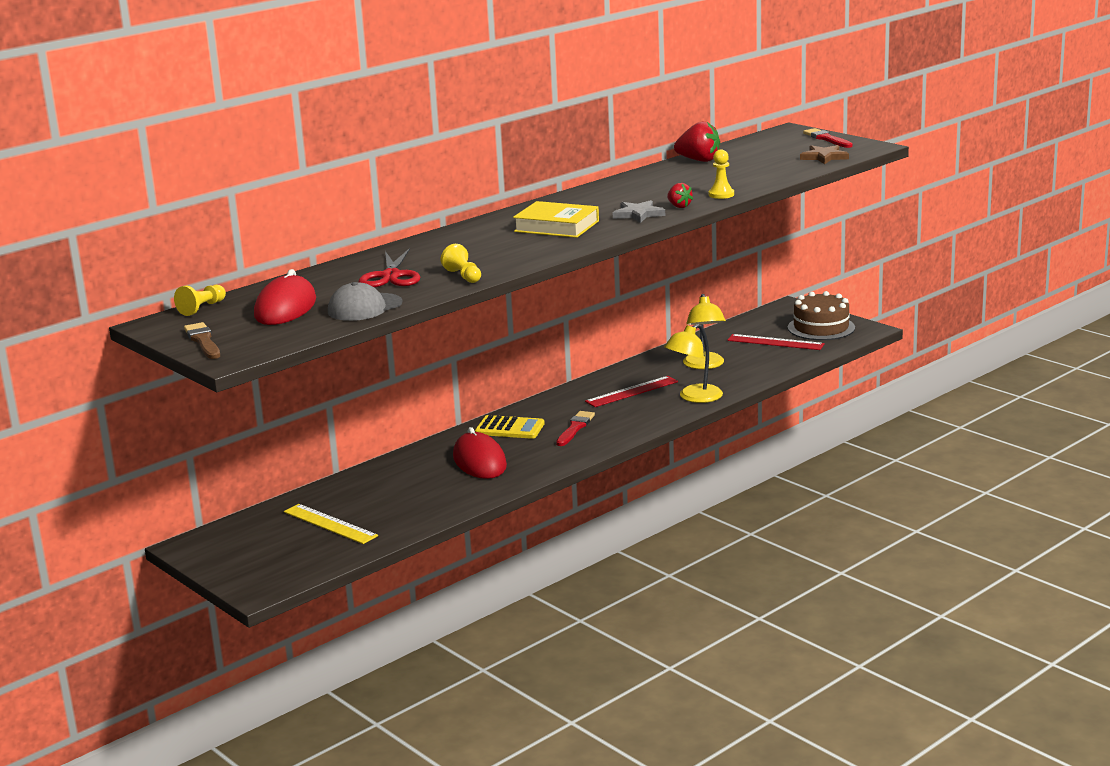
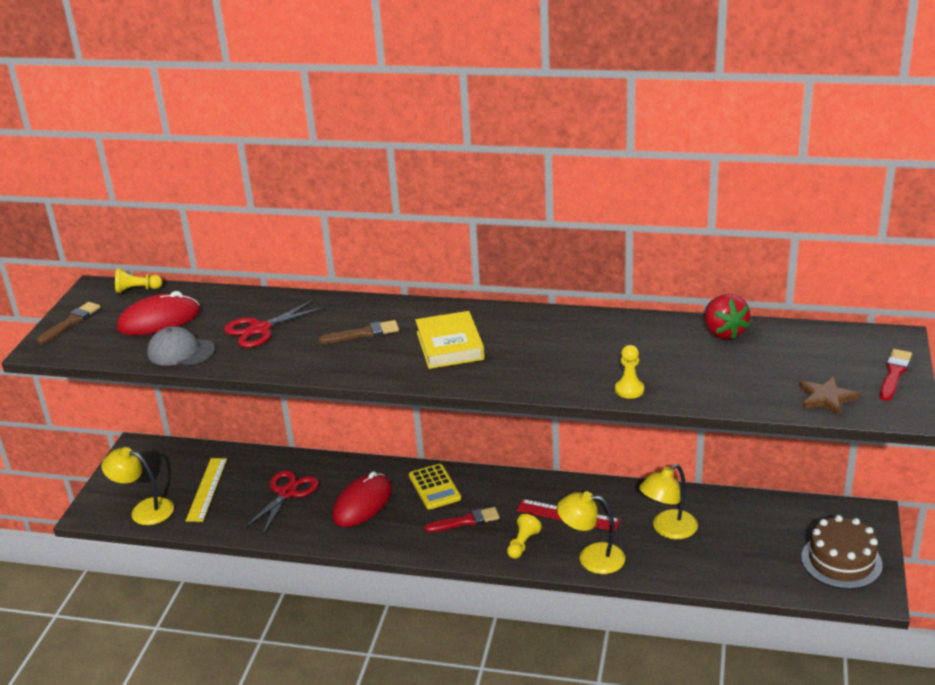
camera: 55 degrees right, 10 degrees up
(306, 561) = (144, 510): none -> yellow lamp
(405, 489) = (287, 493): none -> red scissors
(463, 276) = (284, 360): yellow pawn -> yellow pawn (523, 544)
(478, 247) = (363, 333): none -> brown brush
(638, 214) = (523, 371): grey star -> none
(679, 206) = (568, 382): red strawberry -> none
(775, 342) = (770, 548): red ruler -> none

